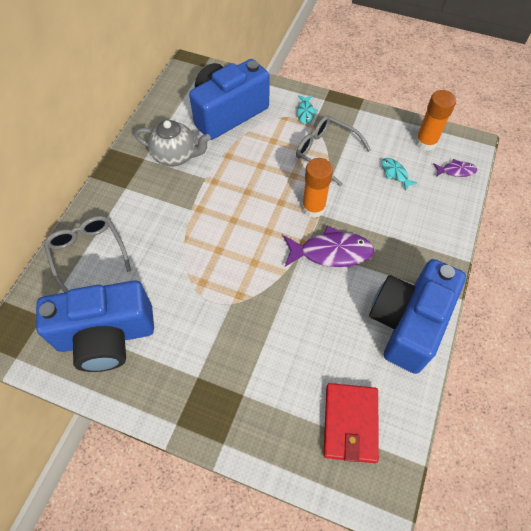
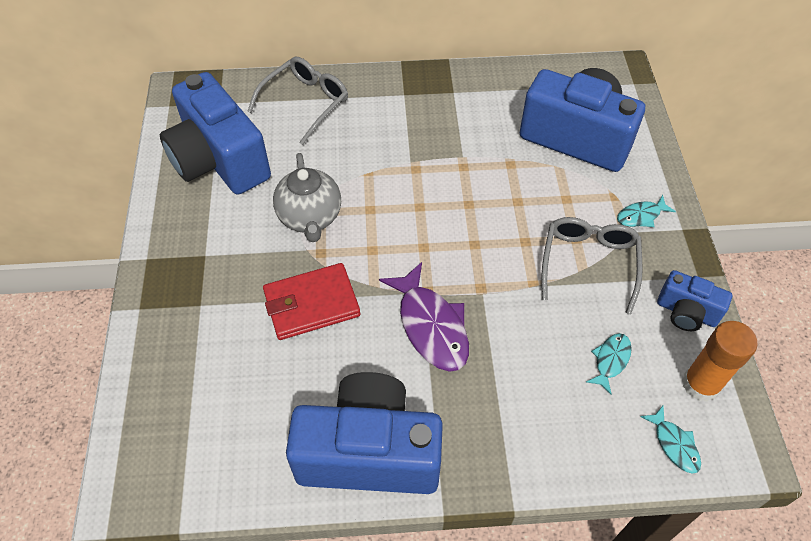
camera: 65 degrees right, 5 degrees down
(176, 156) = (476, 117): grey teapot -> grey teapot (310, 217)
(313, 208) = (488, 282): orange glue stick -> none
(350, 423) = (204, 428): red wallet -> red wallet (311, 304)
(379, 125) = (686, 312): none -> blue camera
(456, 171) = (674, 444): purple fish -> turquoise fish

